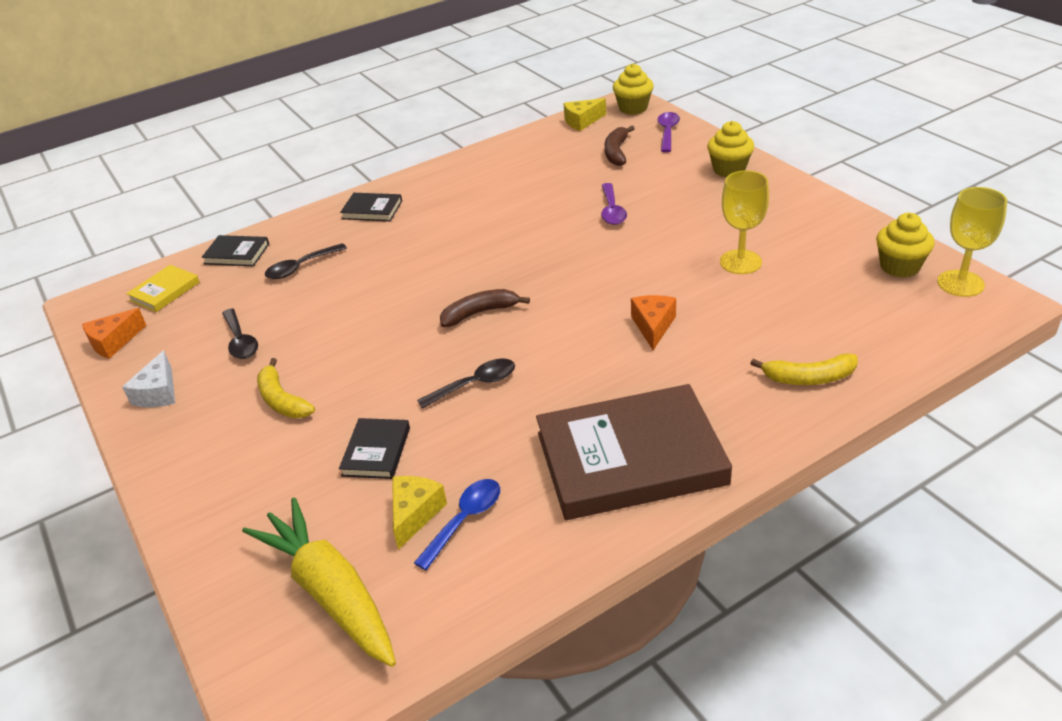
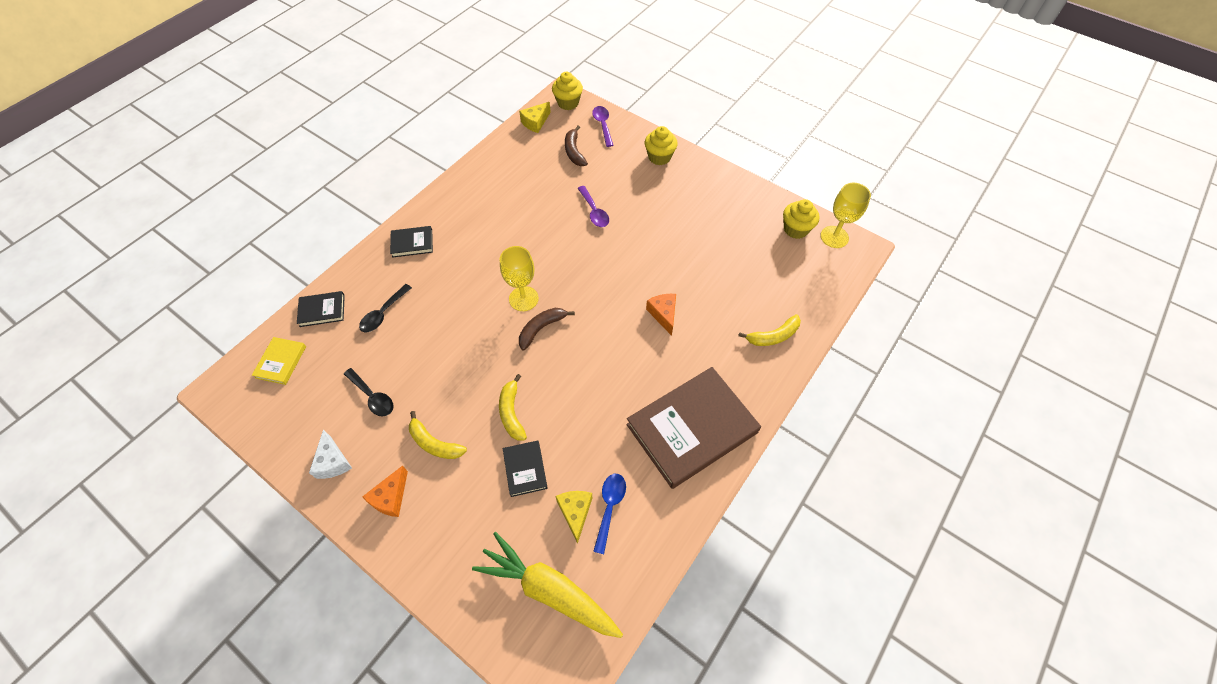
camera: 25 degrees left, 20 degrees up
(114, 342) = (266, 423): orange cheese -> orange cheese (390, 497)
(394, 389) = (512, 412): none -> yellow banana
(475, 384) = (567, 394): black spoon -> none
(740, 262) = (698, 244): yellow goblet -> yellow goblet (523, 298)

